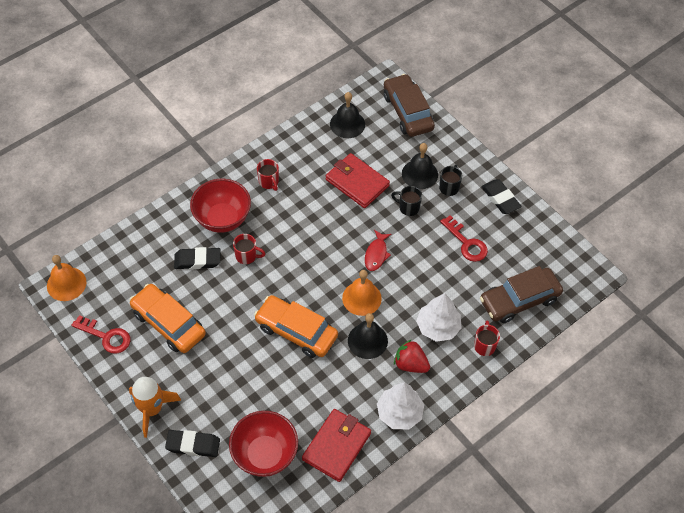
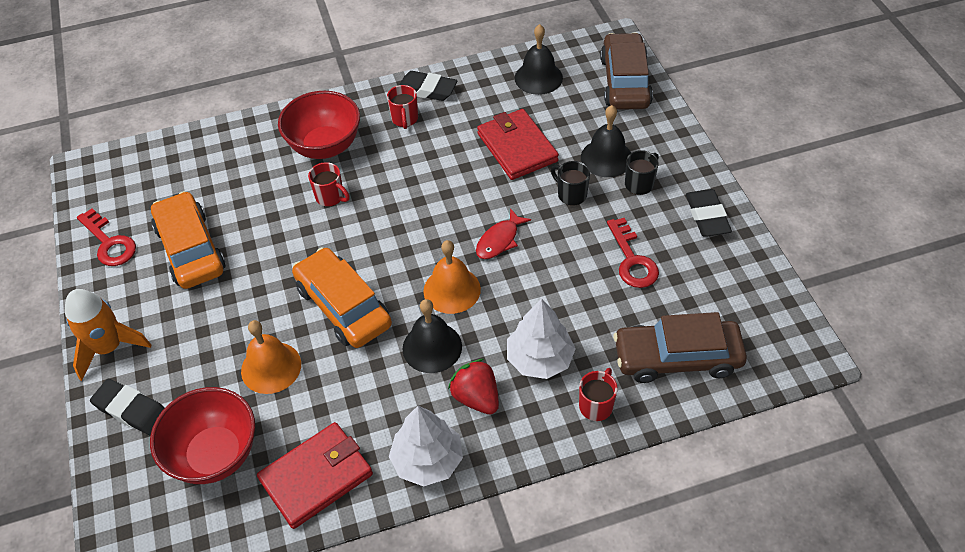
camera: 25 degrees right, 5 degrees down
(66, 284) = (102, 170): orange bell -> orange bell (271, 367)
(197, 260) = (268, 186): black eraser -> black eraser (427, 90)

